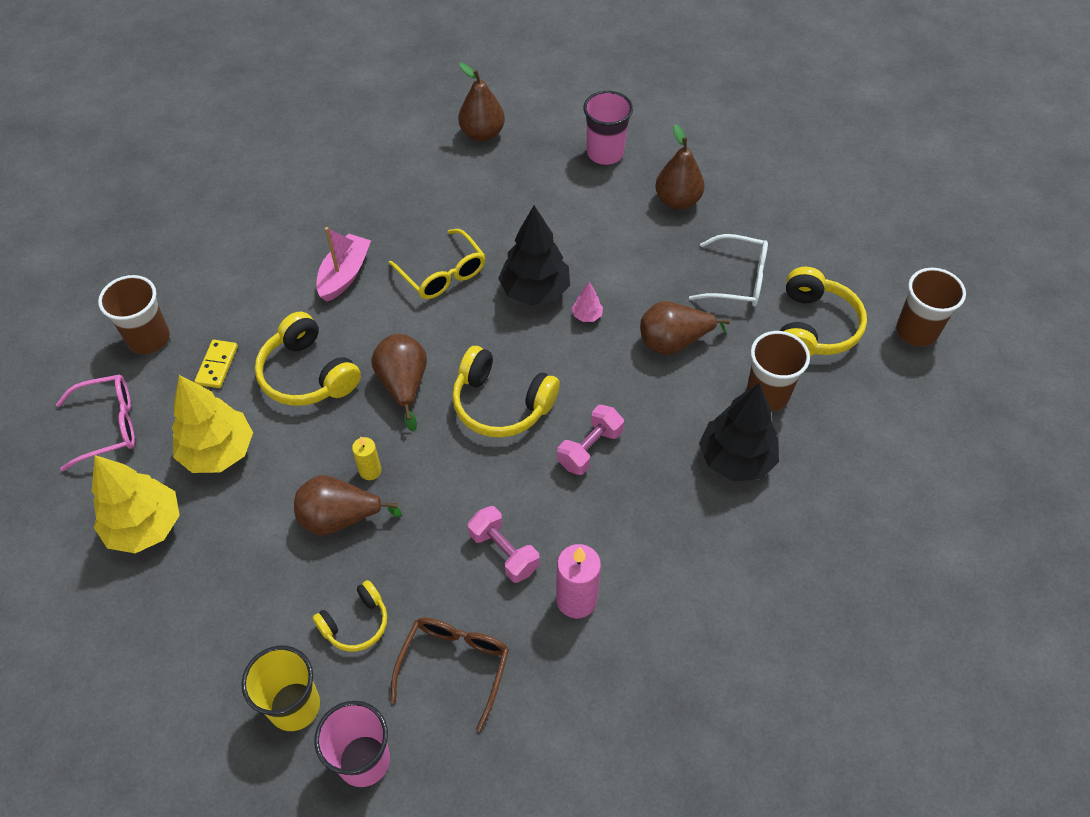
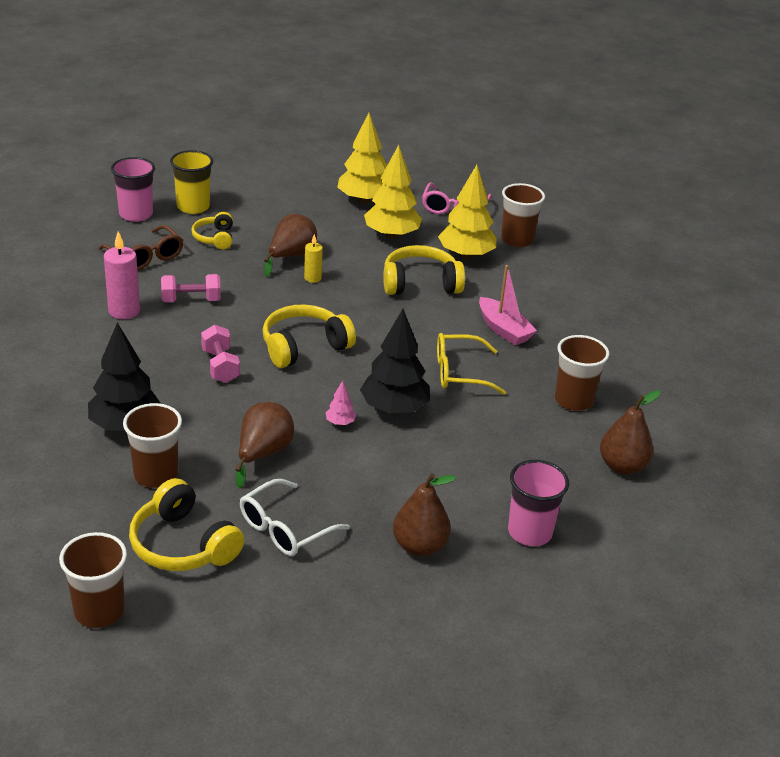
camera: 120 degrees right, 20 degrees down
(217, 365) = (466, 255): yellow domino -> yellow tree
(403, 385) = (368, 315): brown pear -> none
(419, 189) = (573, 400): none -> brown cup

